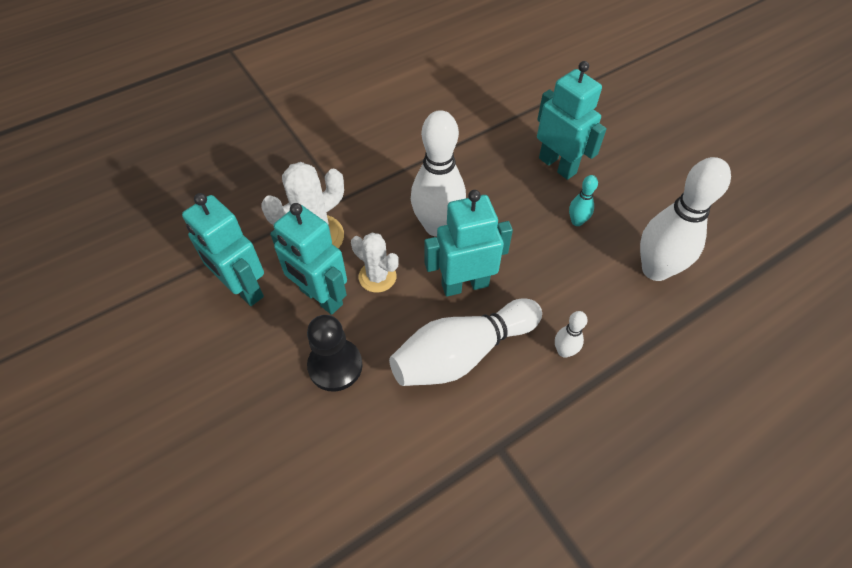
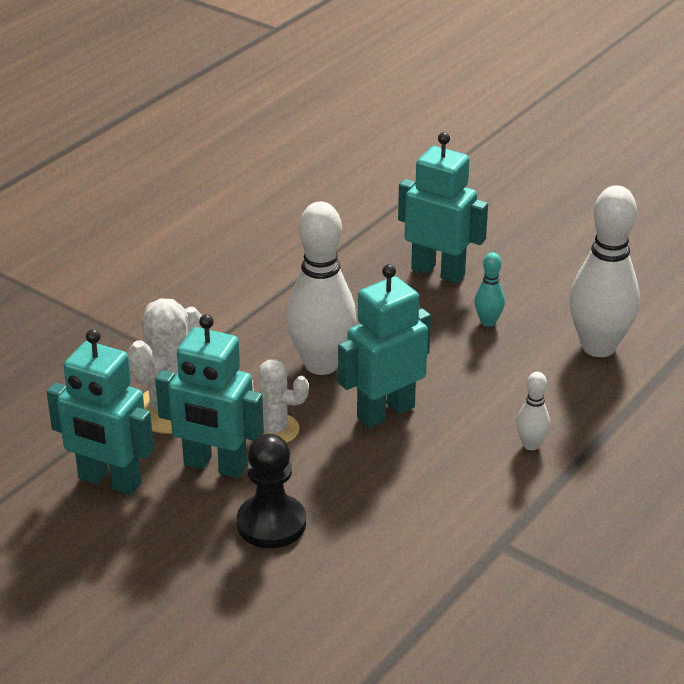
camera: 20 degrees left, 20 degrees down
(462, 353) = (416, 475): white bowling pin -> none

